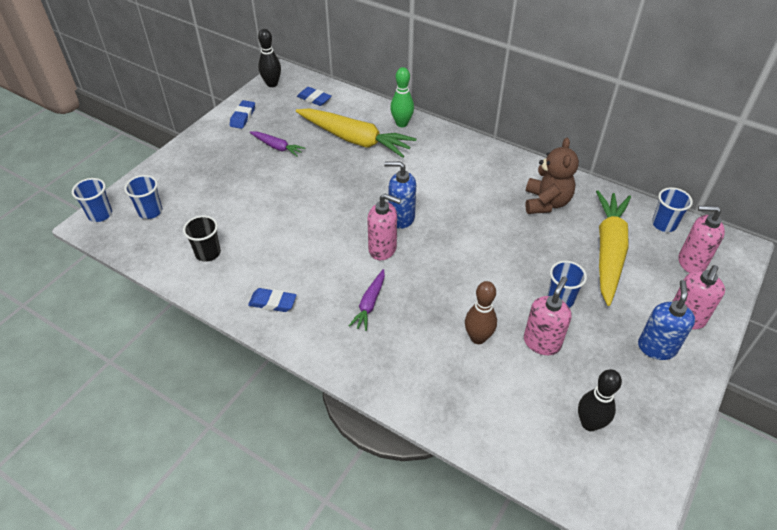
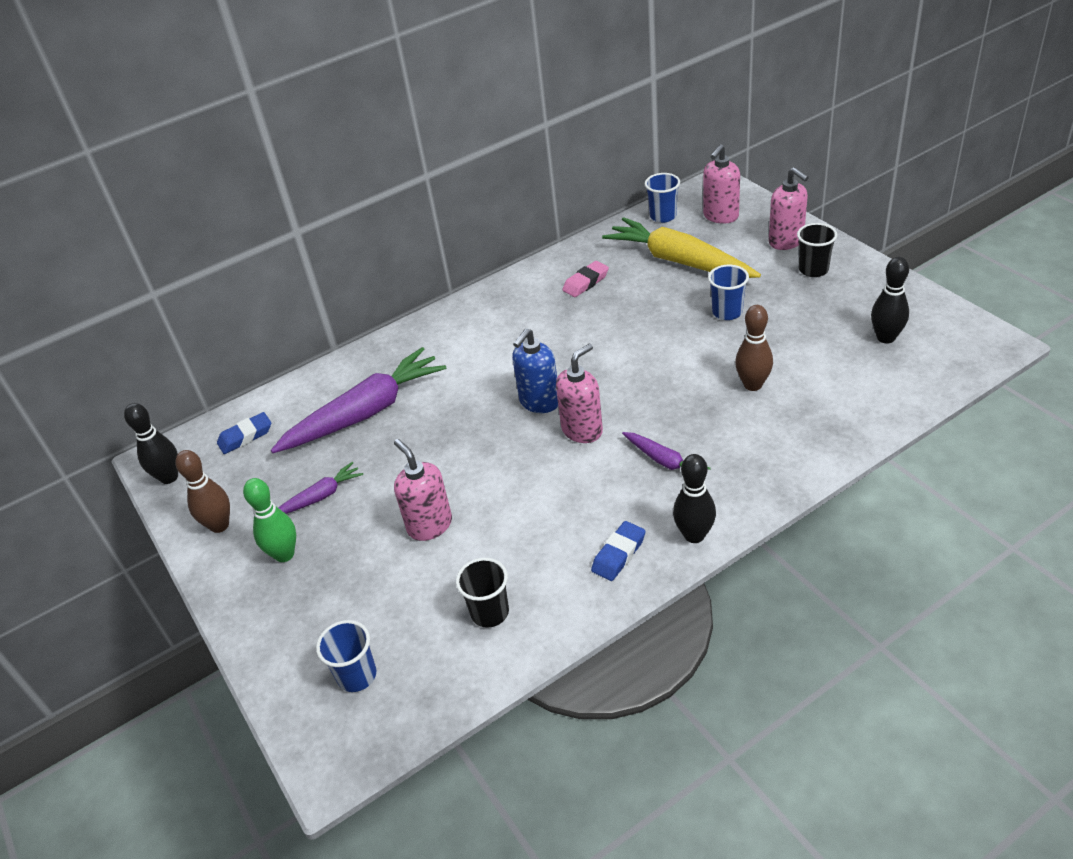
camera: 60 degrees left, 5 degrees down
(100, 214) = (318, 750): blue cup -> none
(243, 117) = (219, 525): blue eraser -> brown bowling pin
(303, 340) = (694, 535): none -> black bowling pin
(355, 139) = (365, 412): yellow carrot -> purple carrot
(401, 123) = (368, 362): green bowling pin -> green bowling pin (284, 554)
(542, 342) = (777, 340): pink soap dispenser -> pink soap dispenser (429, 525)
(546, 202) = (585, 282): brown teddy bear -> pink eraser
(656, 347) = (813, 270): blue soap dispenser -> black cup

